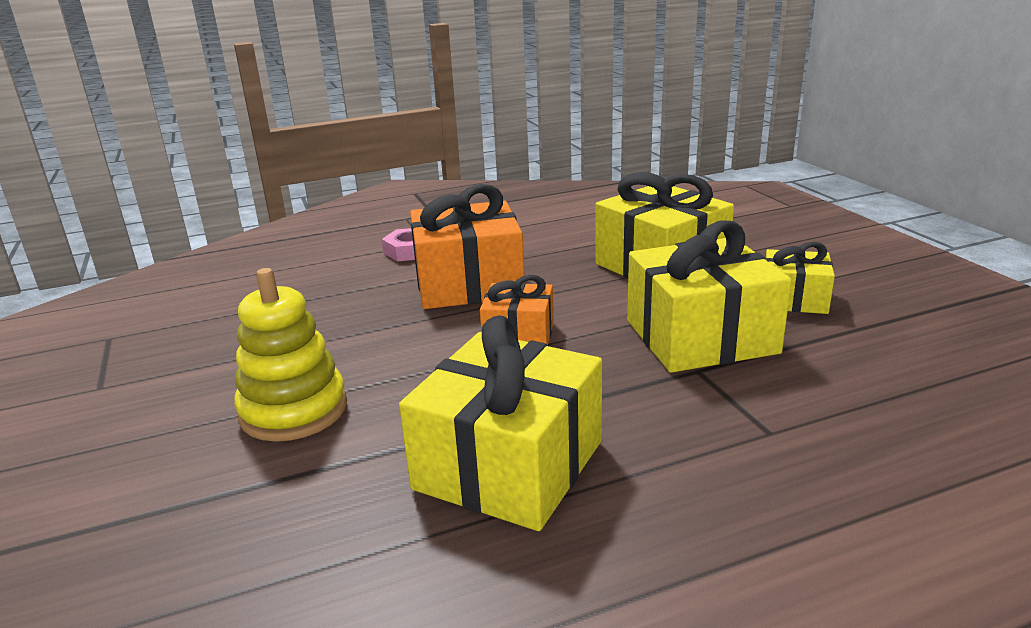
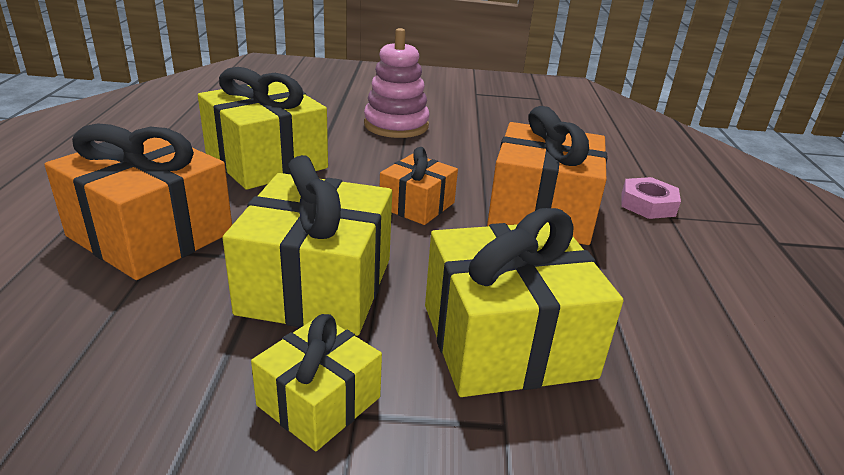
camera: 110 degrees right, 5 degrees up
(294, 410) = (396, 125): yellow stacking toy -> pink stacking toy
(759, 453) = (151, 234): none -> orange gift

